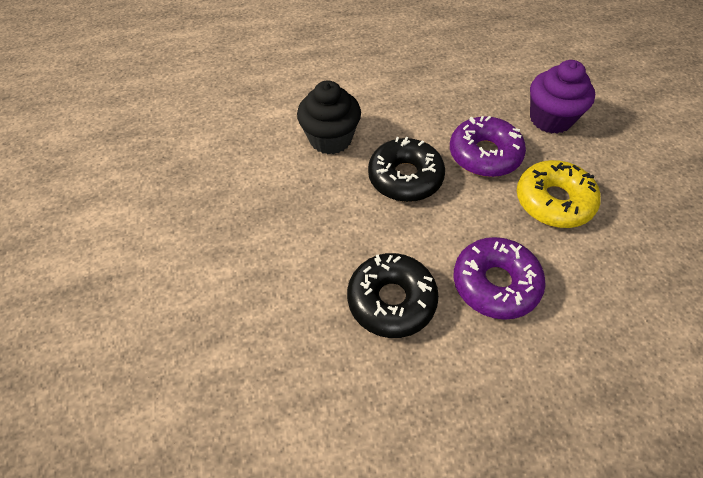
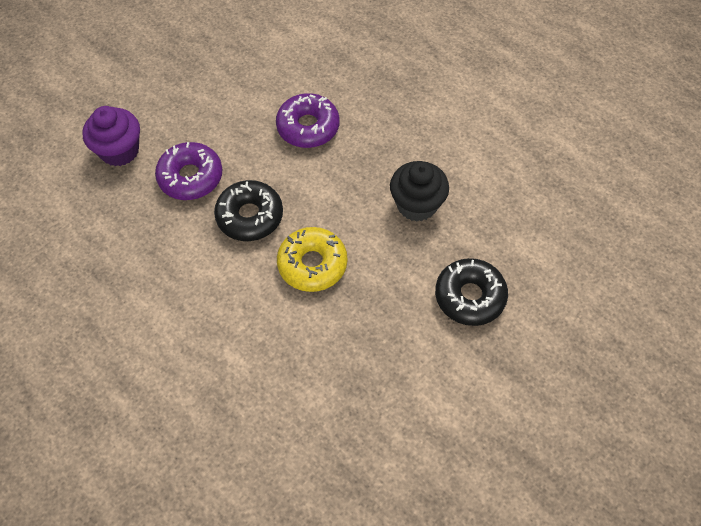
camera: 125 degrees left, 5 degrees up
(330, 139) = (241, 291): black cupcake -> black cupcake (416, 204)
(391, 300) = (361, 173): black donut -> black donut (469, 296)
(553, 201) = (214, 121): yellow donut -> yellow donut (312, 264)

